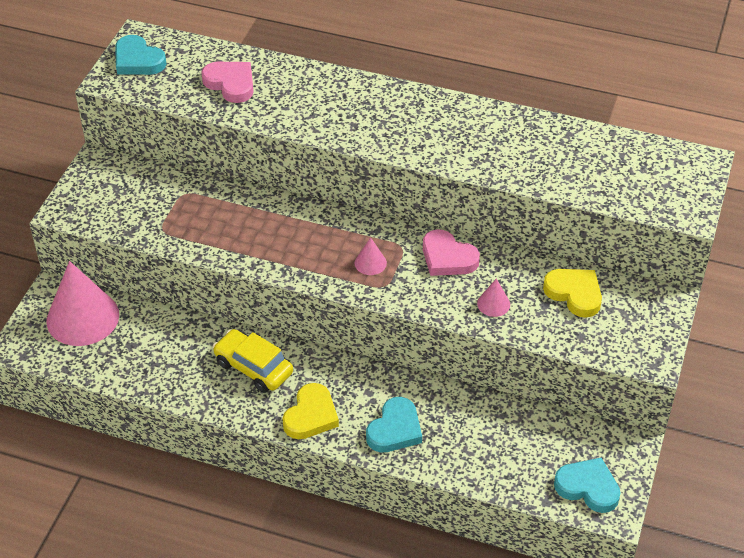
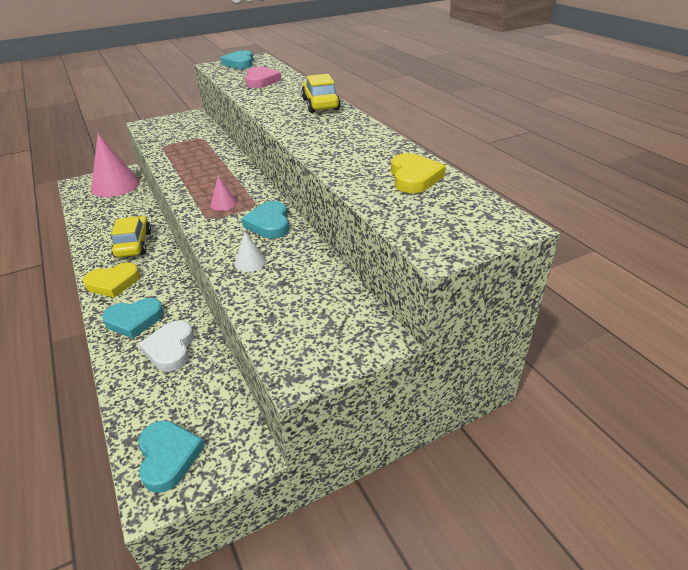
camera: 45 degrees right, 10 degrees down
(365, 93) = (320, 104): none -> yellow car
(448, 258) = (269, 224): pink heart -> turquoise heart
(466, 427) = (170, 349): none -> white heart
(493, 304) = (250, 262): pink cone -> white cone
(574, 294) = (313, 289): yellow heart -> yellow heart (414, 177)

